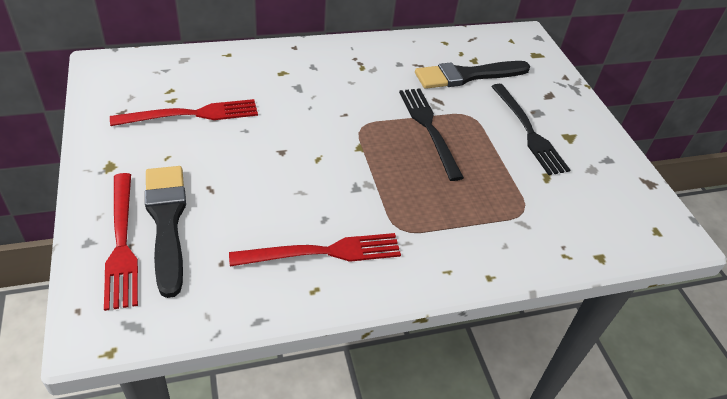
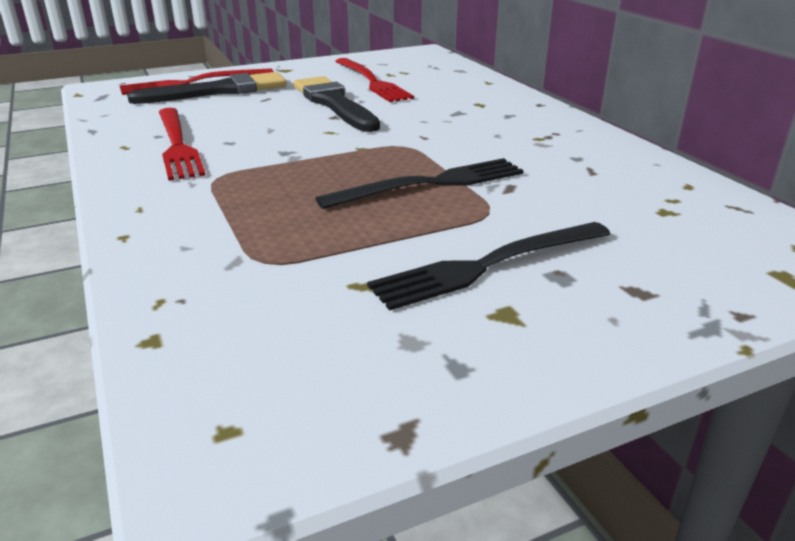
camera: 85 degrees right, 15 degrees down
(468, 75) = (607, 206): black brush -> black brush (334, 103)

